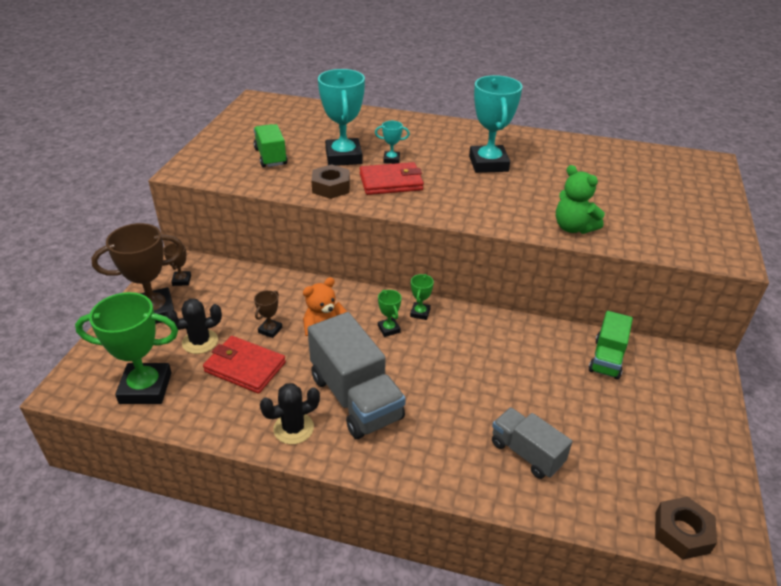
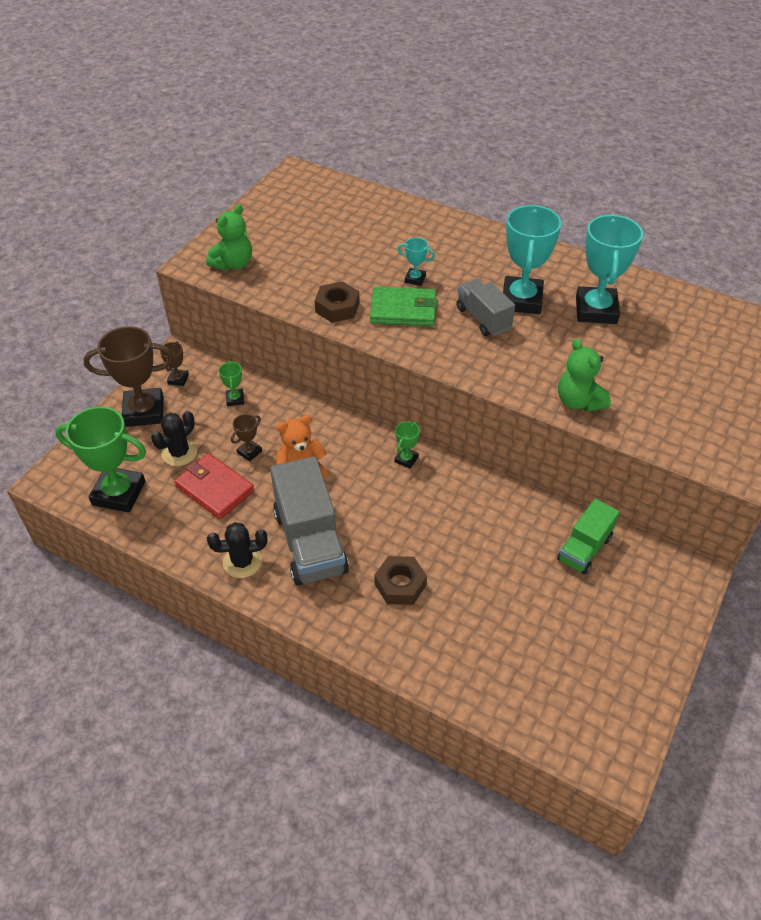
camera: 15 degrees right, 10 degrees up
(200, 342) = (179, 453): black cactus -> black cactus turned 45 degrees counterclockwise
(222, 167) = (233, 264): none -> green teddy bear
(270, 157) = (287, 257): green truck -> none
(343, 157) = (364, 268): turquoise trophy -> turquoise trophy (596, 310)
(389, 329) = (367, 472): green trophy -> green trophy (235, 399)
(391, 182) = (403, 310): red wallet -> green wallet
(526, 453) = (455, 633): grey truck -> grey truck (483, 319)
(682, 532) = (575, 743): brown nut -> brown nut (400, 584)

